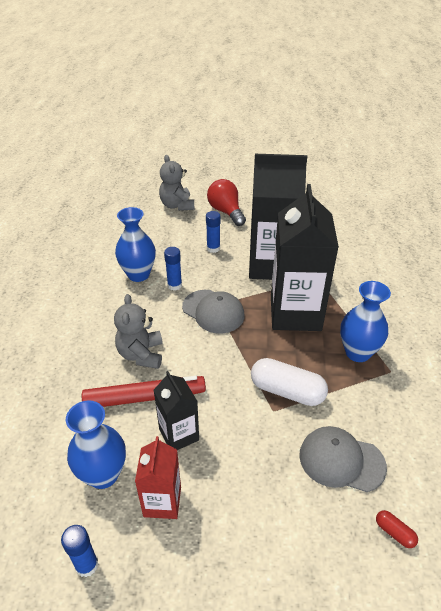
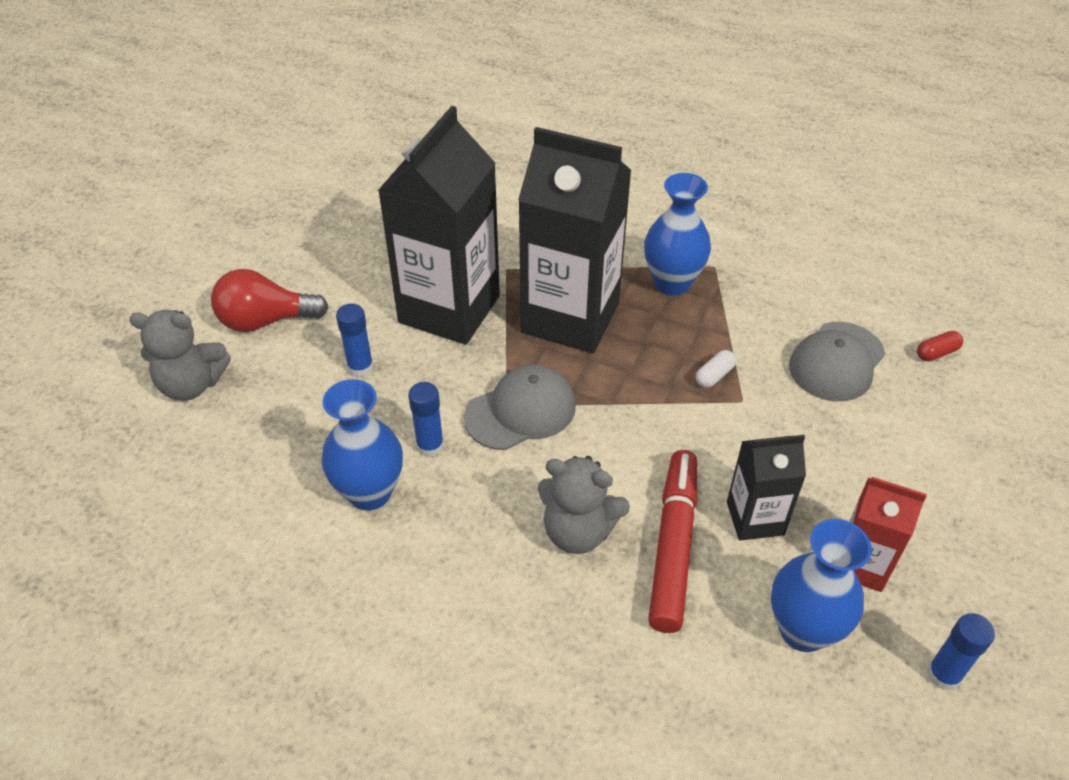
camera: 70 degrees left, 5 degrees up
(287, 391) = (714, 375): white capsule -> white capsule, size x0.46

